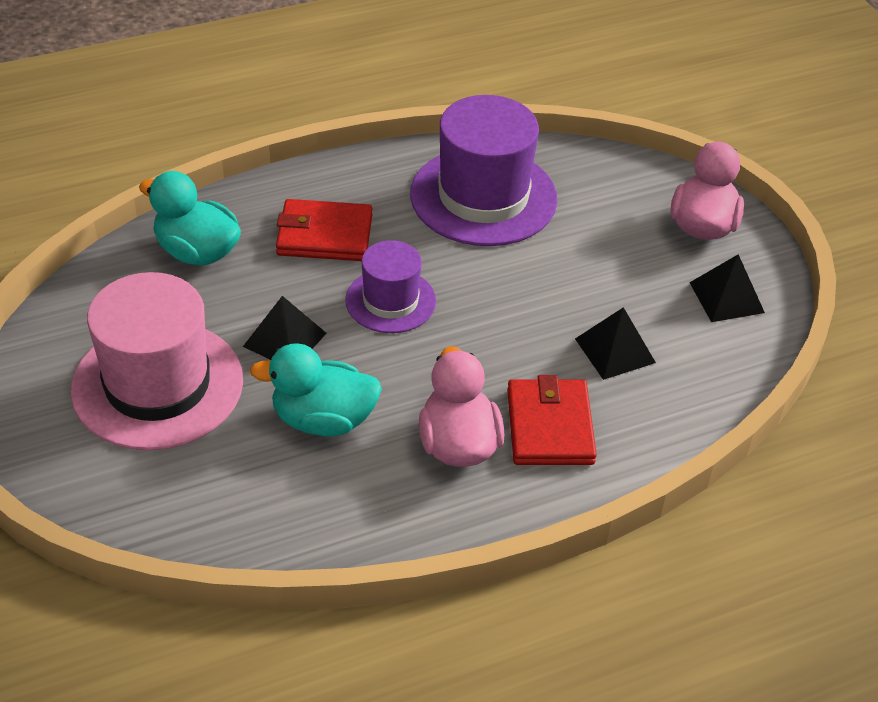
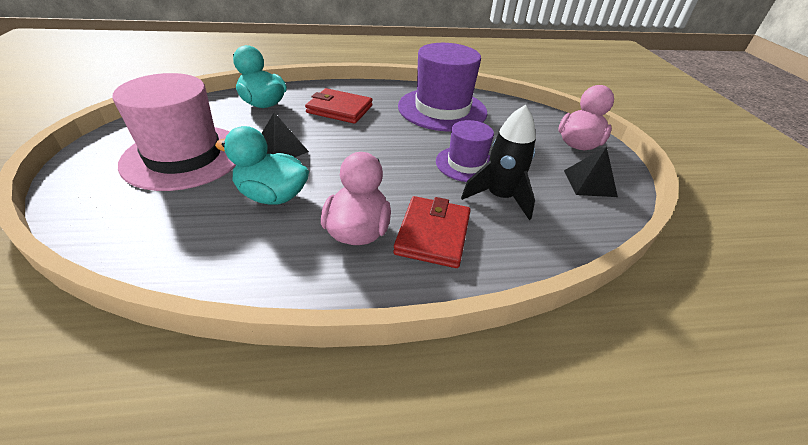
camera: 15 degrees right, 5 degrees down
(390, 301) = (359, 144): purple hat -> purple hat (466, 164)
(615, 350) = (499, 197): black pyramid -> black rocket

